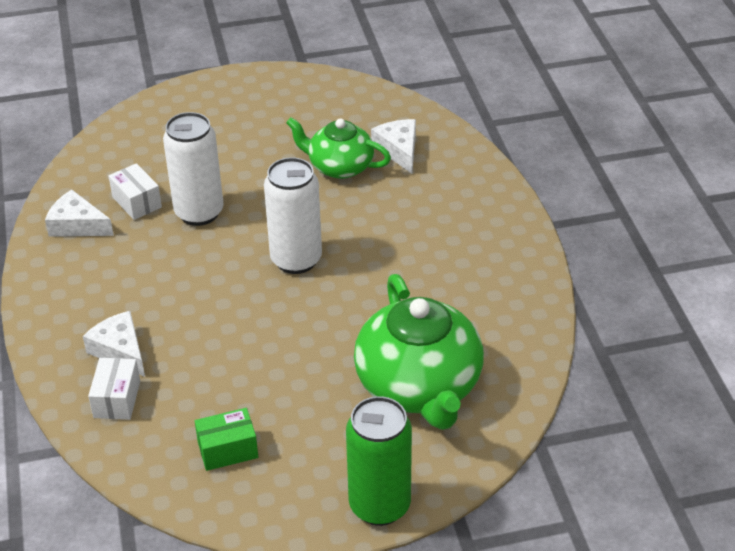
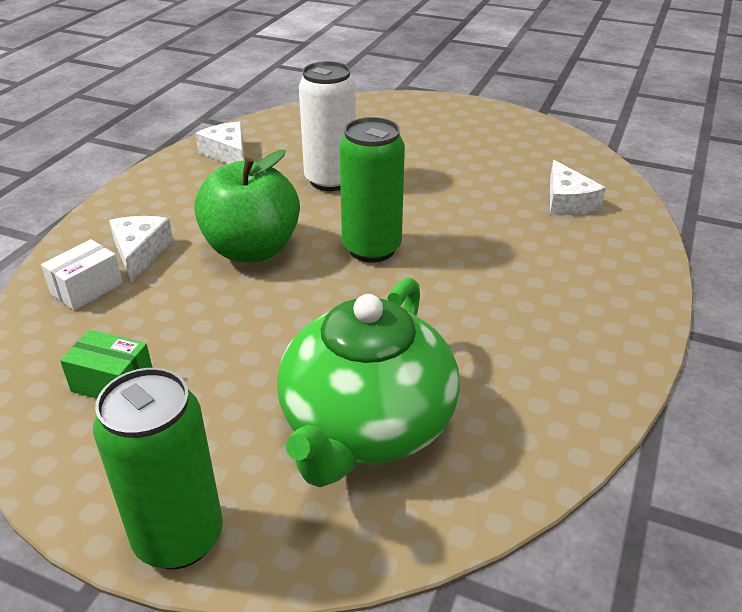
camera: 35 degrees right, 5 degrees down
(137, 202) = (290, 155): white box -> none
(207, 304) = (252, 250): none -> green apple
(296, 260) = (371, 249): white can -> green can
(339, 166) = (494, 193): green teapot -> none
(399, 150) = (567, 202): white cheese -> white cheese turned 150 degrees clockwise

